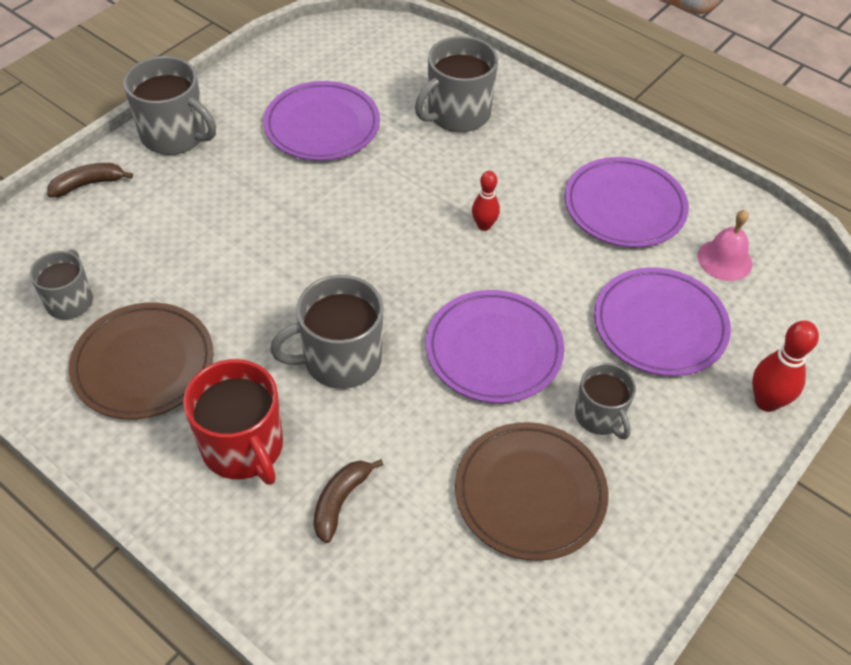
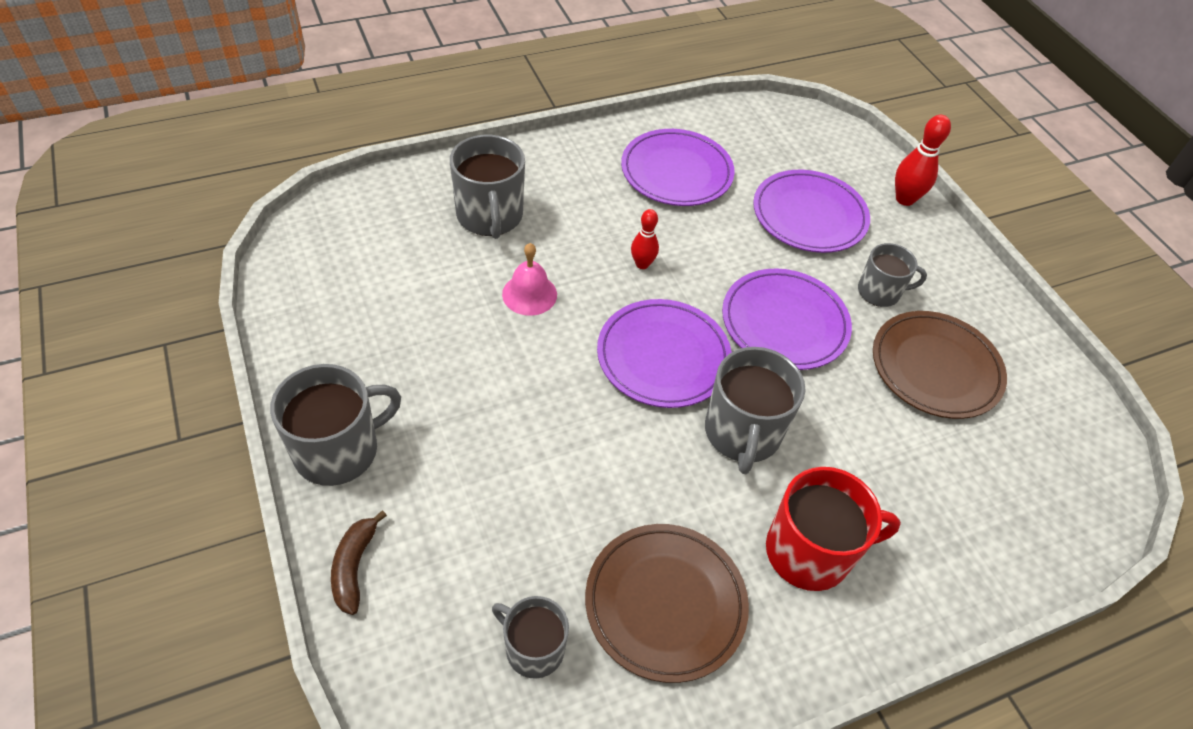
camera: 65 degrees left, 0 degrees up
(322, 125) = (426, 318): purple plate -> purple plate (663, 357)
(340, 501) = (898, 499): brown banana -> none
(724, 260) = (764, 149): pink bell -> pink bell (529, 294)

